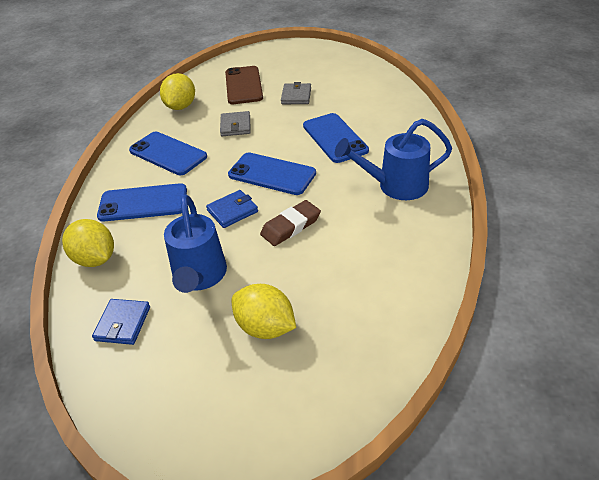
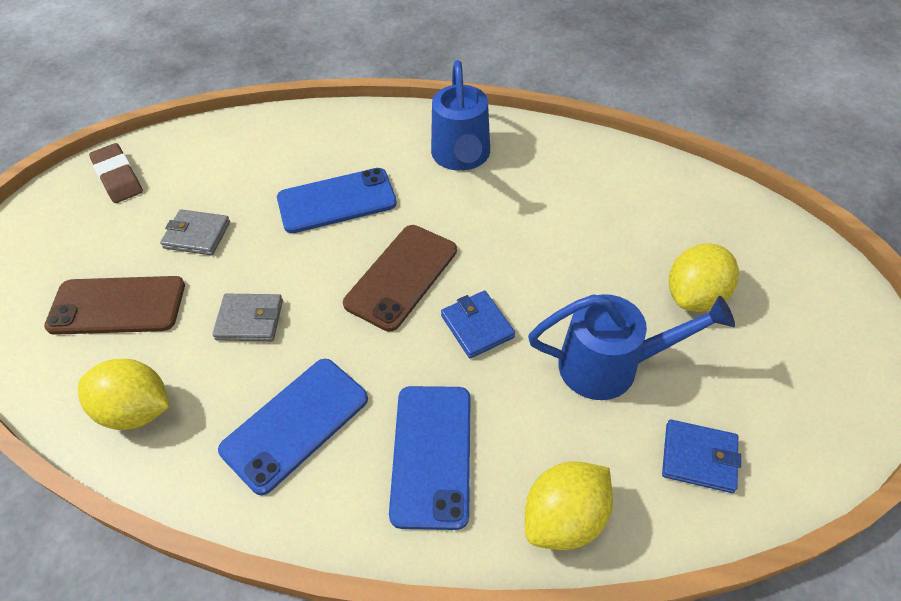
camera: 85 degrees left, 10 degrees up
(272, 174) = (401, 277): blue phone -> brown phone
(291, 226) = (521, 262): brown eraser -> brown eraser (118, 177)

